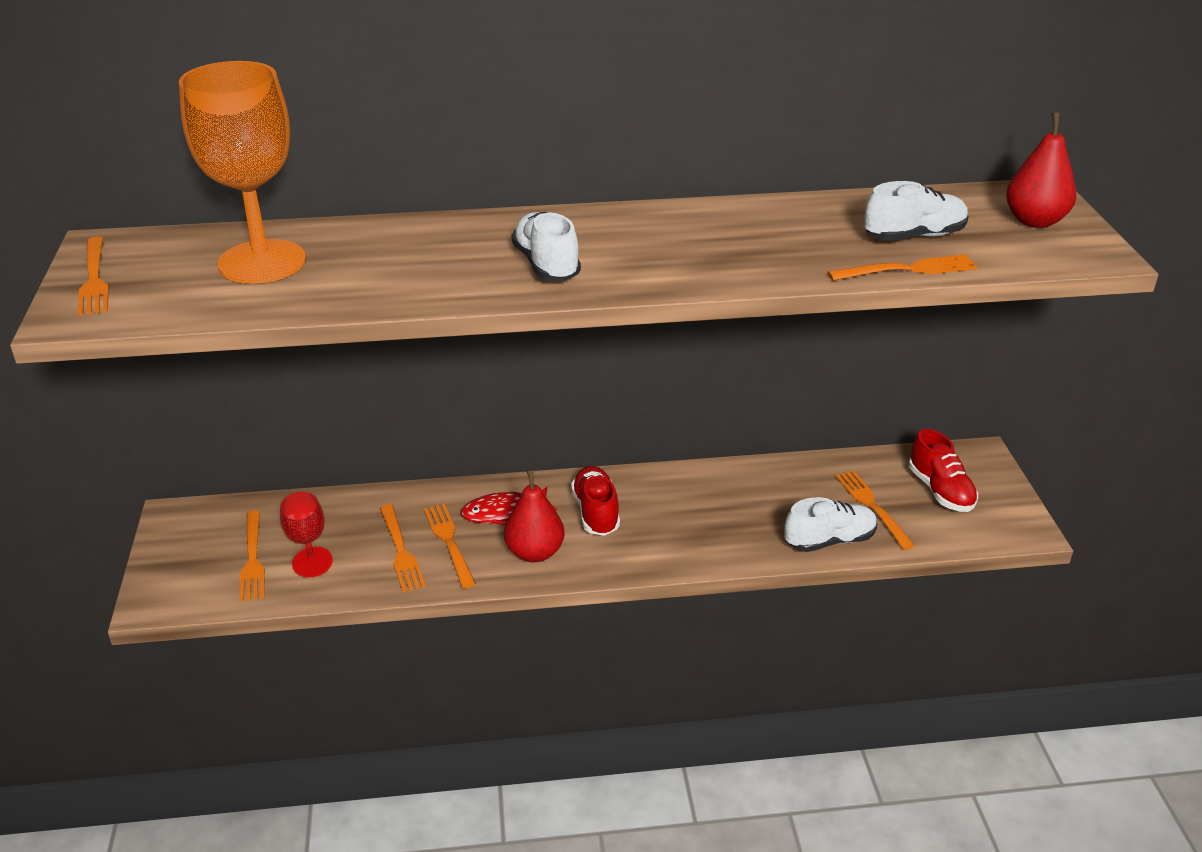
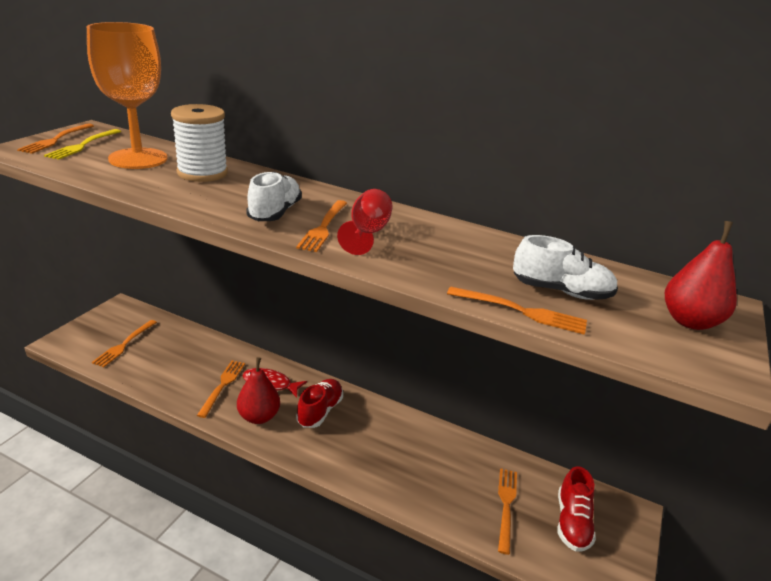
camera: 30 degrees right, 5 degrees down
(150, 273) = (83, 145): none -> yellow fork
(307, 542) = (158, 349): red goblet -> red goblet (367, 233)
(378, 249) = (202, 173): none -> white spool
(401, 551) = (194, 378): orange fork -> orange fork (323, 227)
(829, 540) = (449, 513): white shoe -> none

